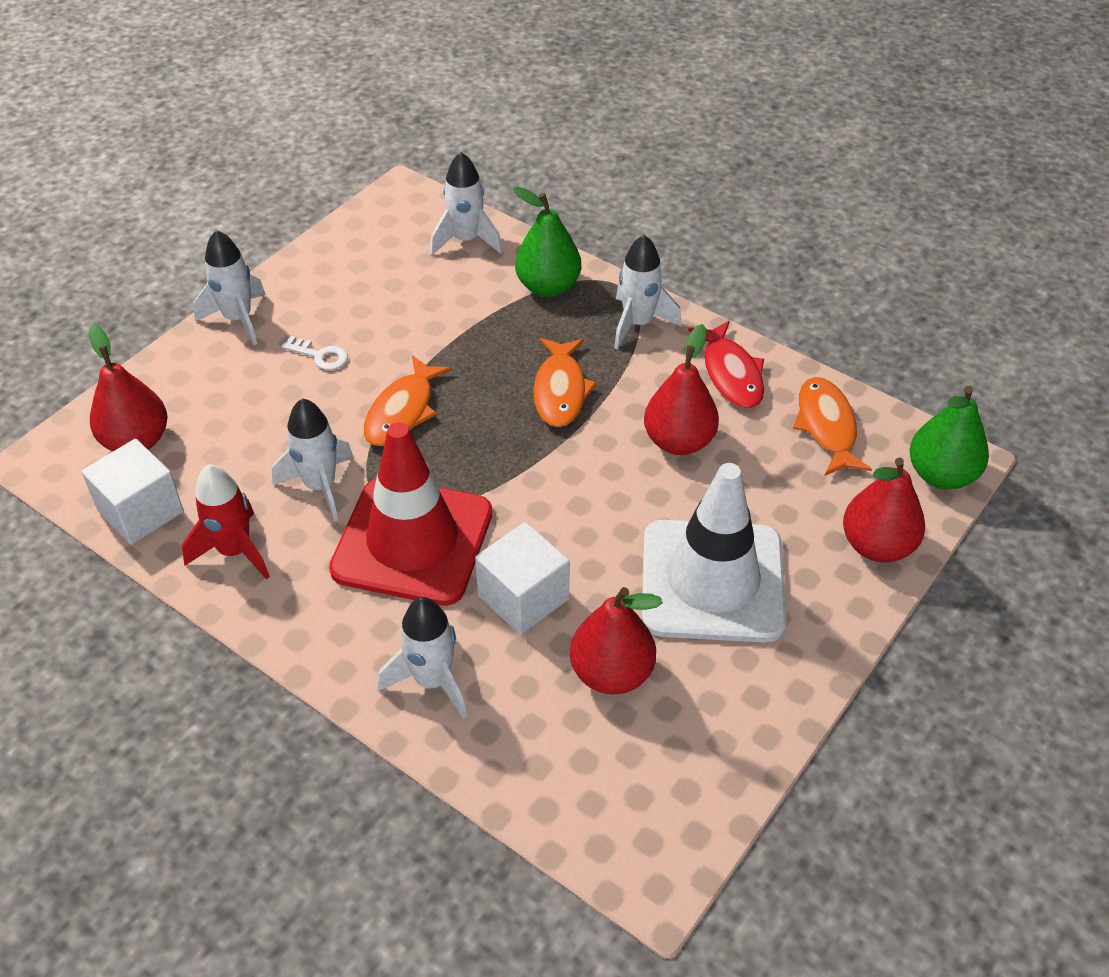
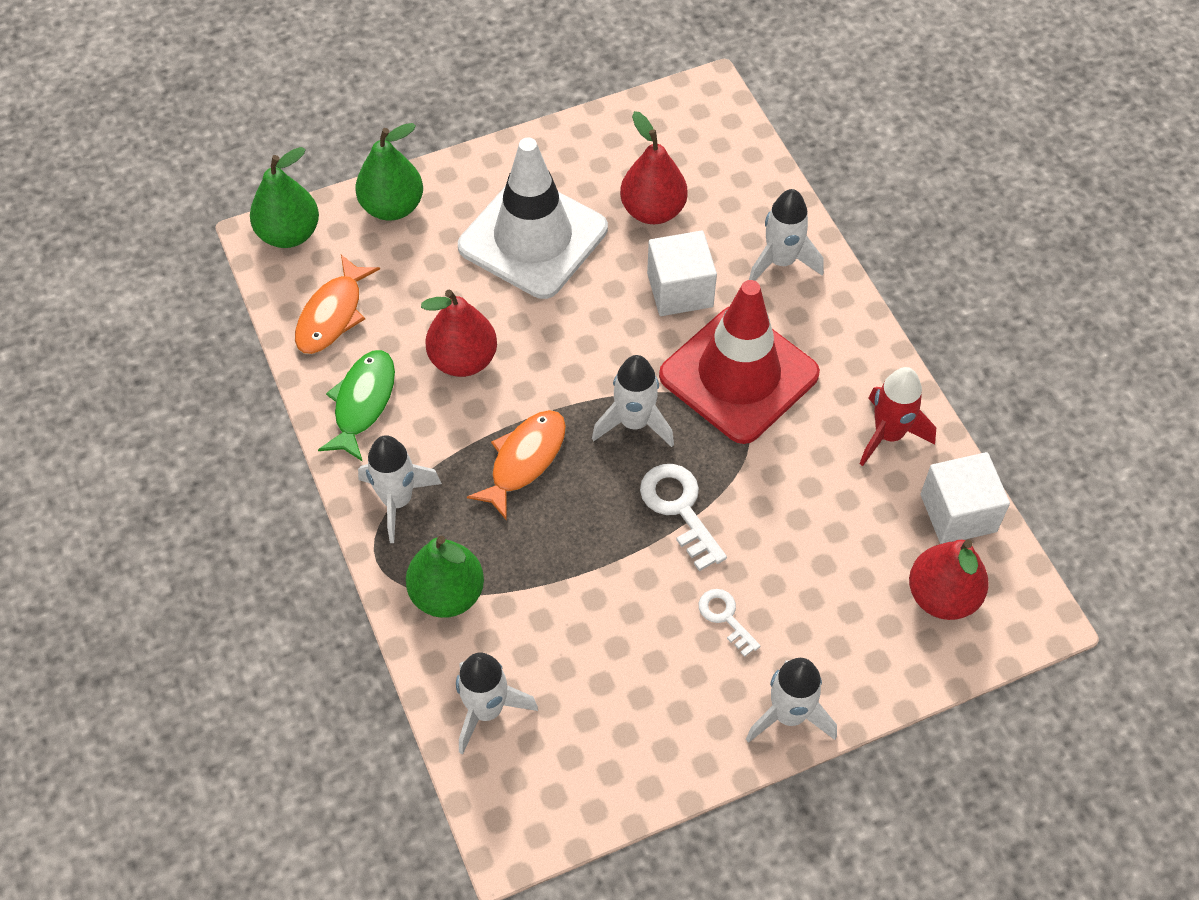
camera: 150 degrees left, 10 degrees up
(320, 486) = (791, 463): white rocket -> white rocket (634, 423)
(403, 411) = (679, 508): orange fish -> white key
(731, 374) = (362, 403): red fish -> green fish
(877, 546) = (392, 207): red pear -> green pear

